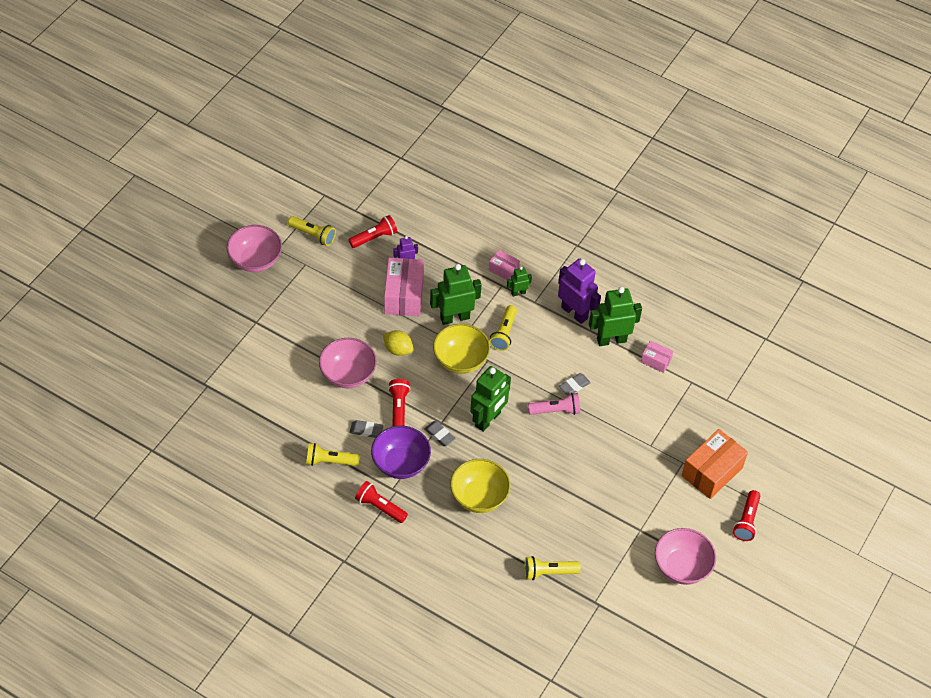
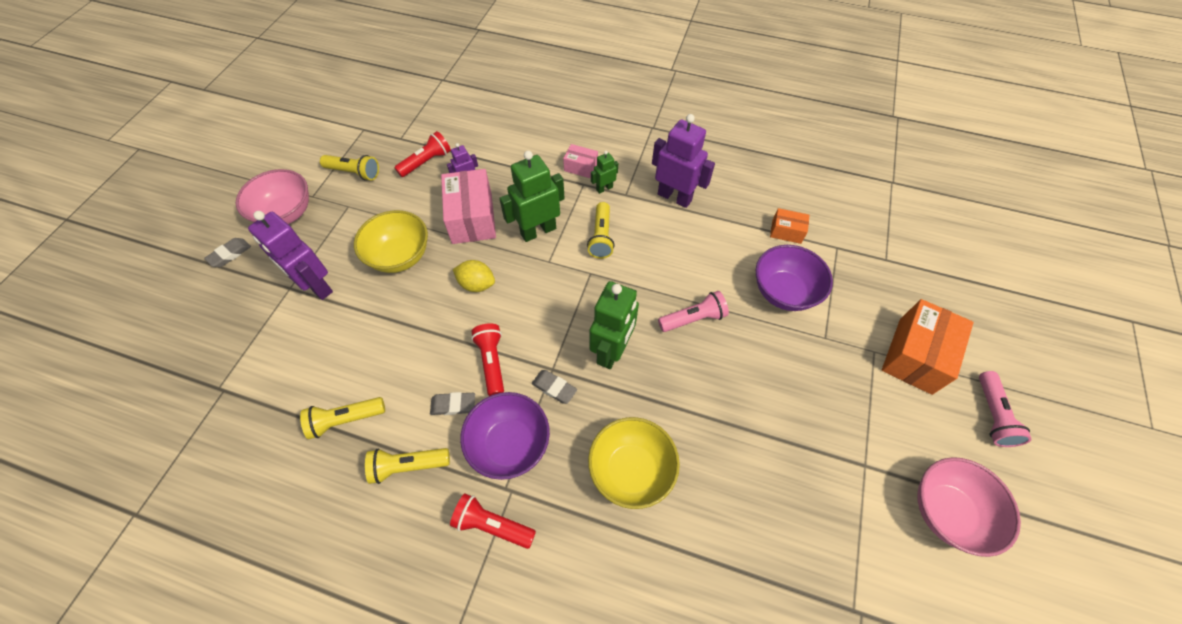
camera: 10 degrees left, 5 degrees up
(276, 325) = (316, 286): none -> purple robot
(348, 374) = (417, 331): pink bowl -> none
(460, 360) = (557, 281): yellow bowl -> yellow bowl (400, 256)
(548, 572) = (768, 574): yellow flashlight -> yellow flashlight (345, 420)
(574, 386) = (704, 282): grey eraser -> grey eraser (230, 254)
(611, 340) = (727, 218): green robot -> none
(633, 406) = (784, 292): none -> purple bowl
(656, 361) = (786, 232): pink box -> orange box
(746, 521) = (992, 415): red flashlight -> pink flashlight

